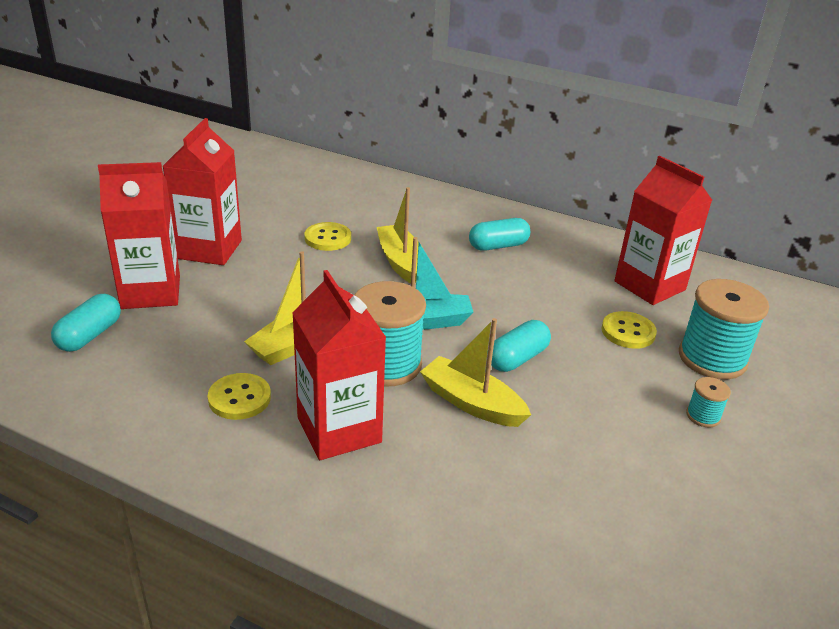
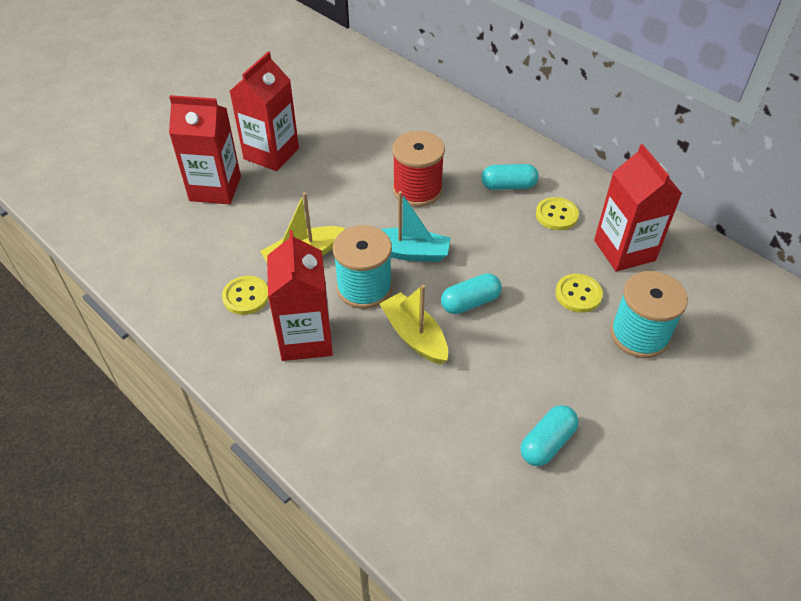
camera: 20 degrees right, 15 degrees up
(90, 335) = (161, 221): turquoise capsule -> turquoise capsule (547, 443)
(328, 238) = (368, 156): yellow button -> yellow button (556, 215)
(400, 262) = (417, 190): yellow boat -> red spool
(703, 416) = (598, 387): turquoise spool -> none

